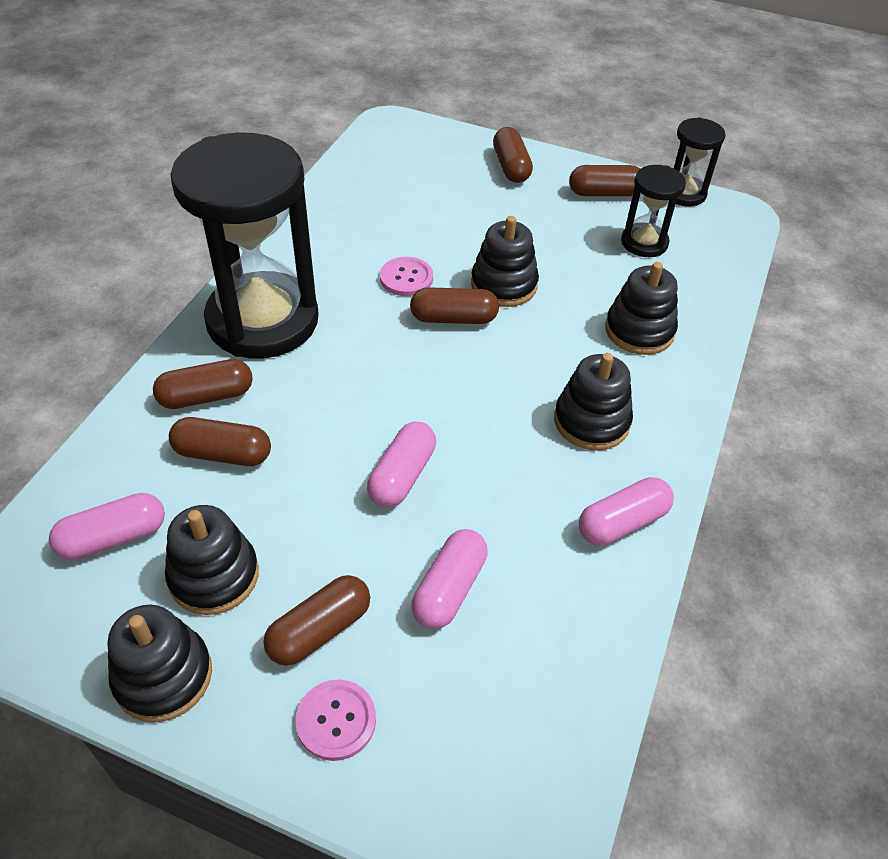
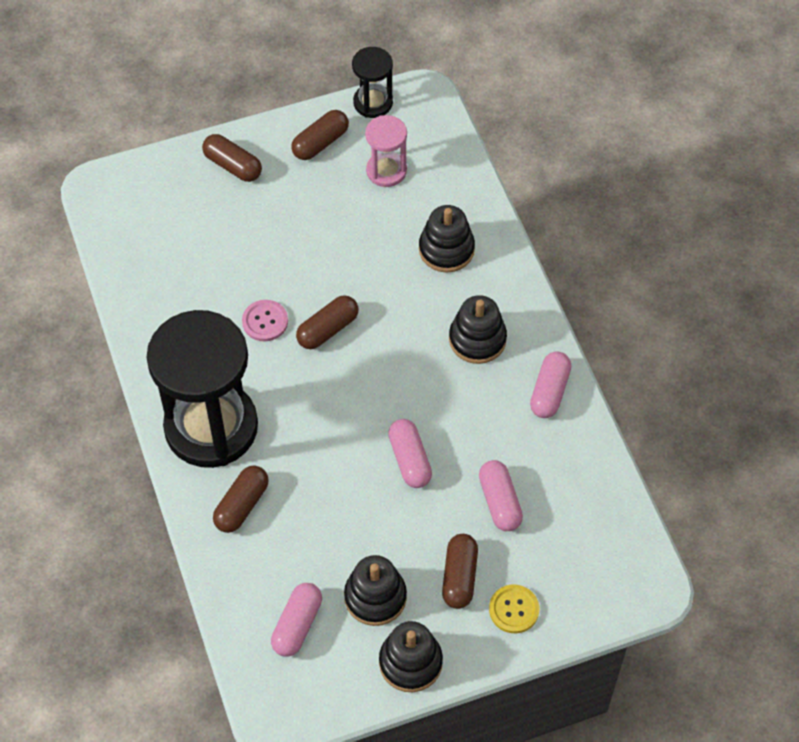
camera: 40 degrees left, 10 degrees up
(223, 453) = (296, 530): brown capsule -> none
(336, 720) = (514, 609): pink button -> yellow button
(504, 285) = (332, 278): black stacking toy -> none
(644, 243) = (386, 171): black hourglass -> pink hourglass

